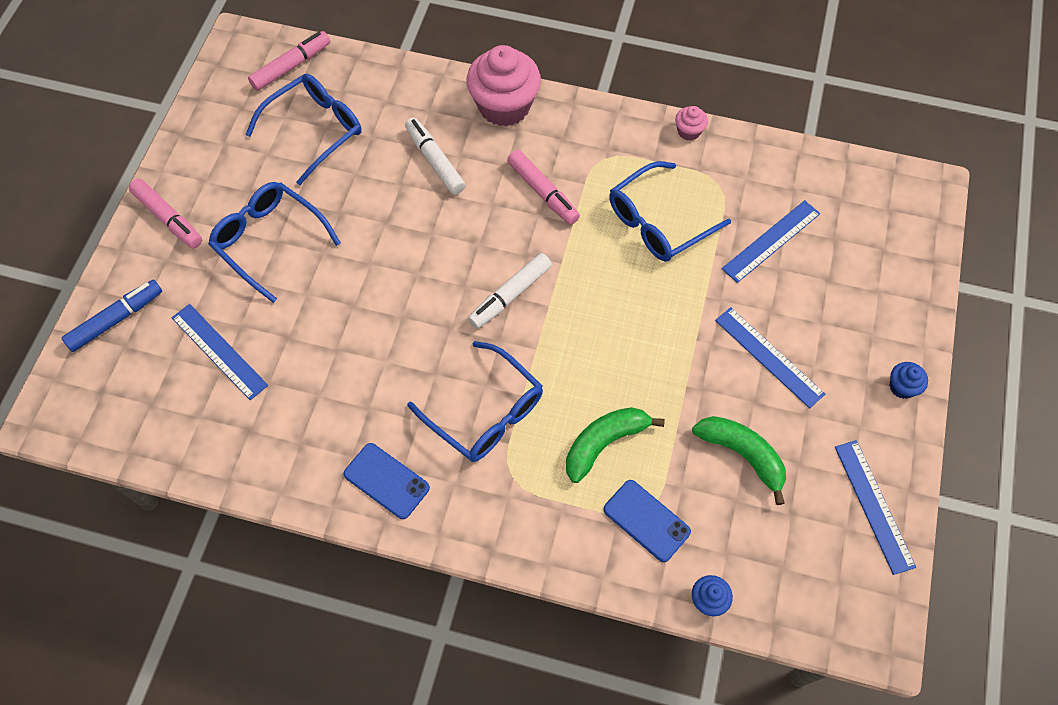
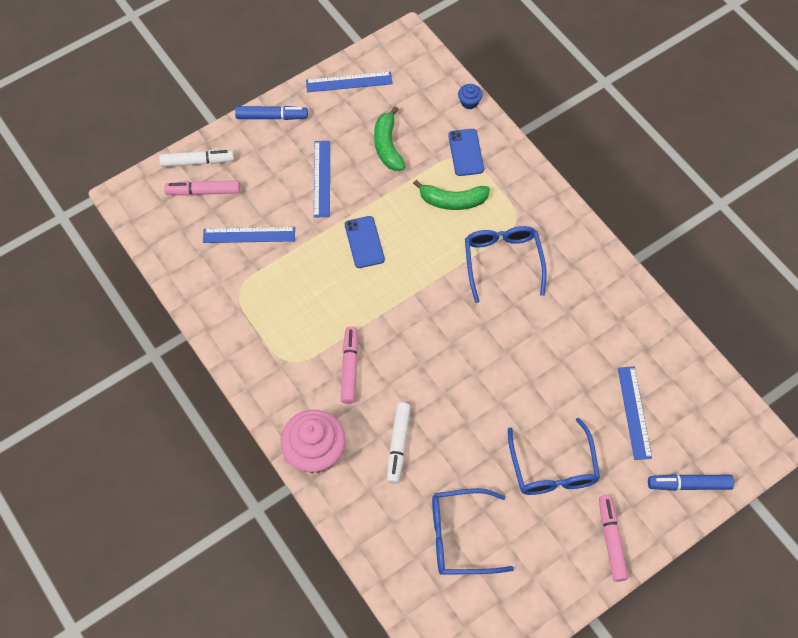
camera: 140 degrees left, 0 degrees up
(291, 66) = (436, 612): pink marker -> pink marker (203, 191)
(386, 481) = (586, 265): blue phone -> blue phone (364, 242)
(510, 295) = (430, 316): white marker -> white marker (197, 162)
(659, 222) = (300, 294): blue glasses -> none
(689, 131) = (218, 338): pink cupcake -> none
(874, 505) = (349, 82): blue ruler -> blue ruler turned 60 degrees clockwise
(902, 387) = (272, 117): blue cupcake -> blue marker

